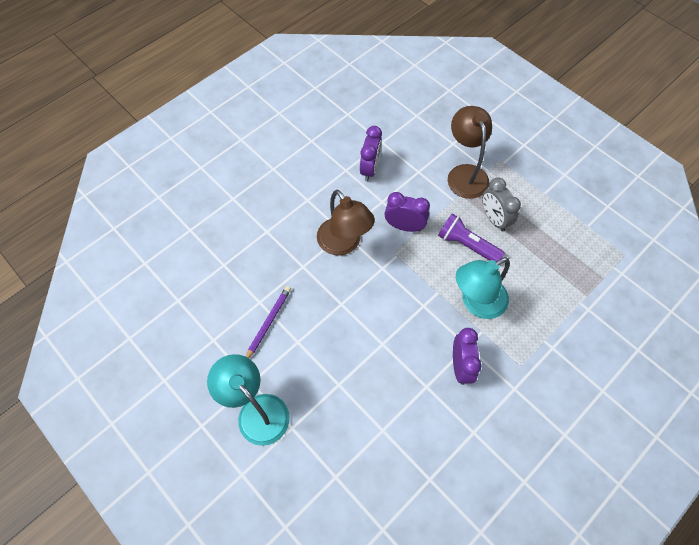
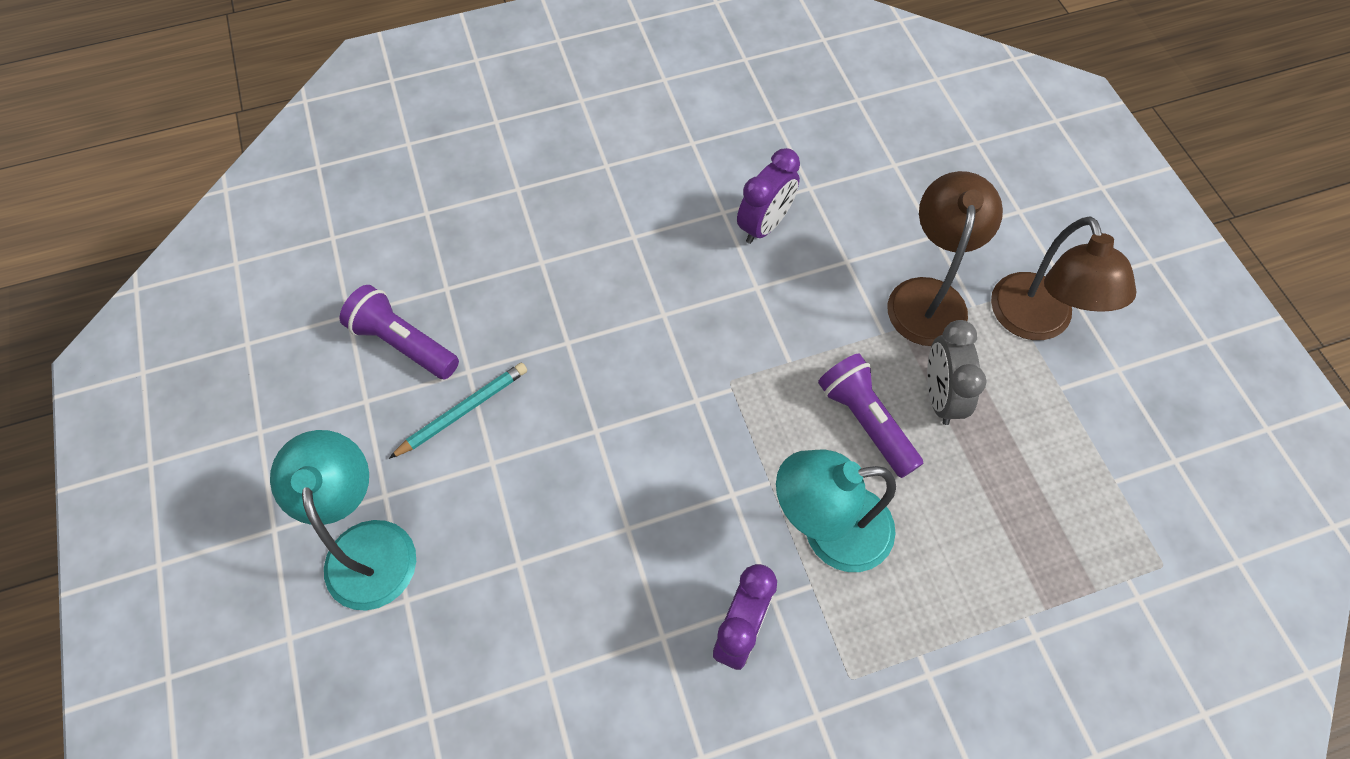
camera: 25 degrees right, 0 degrees up
(217, 302) = (403, 344): none -> purple flashlight
(268, 323) = (463, 411): purple pencil -> turquoise pencil
(344, 244) = (654, 333): brown lamp -> brown lamp (1036, 322)
(404, 226) = (772, 345): purple clock -> none

